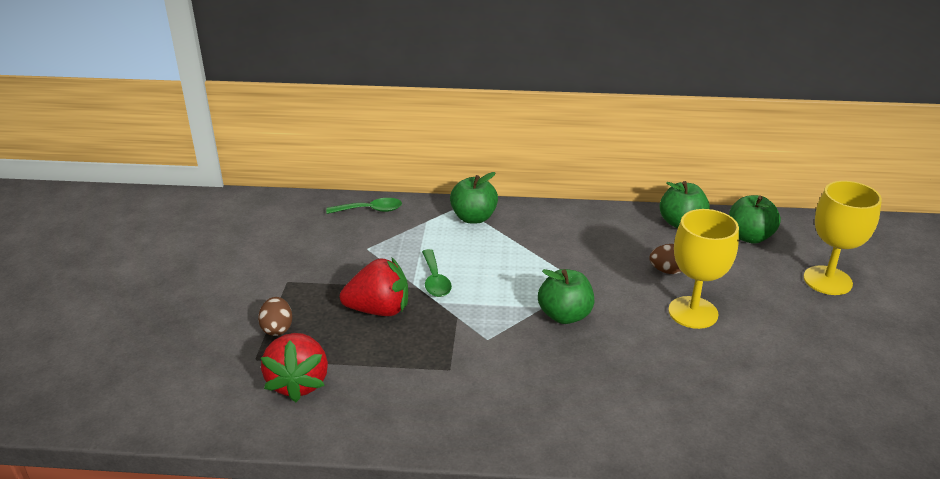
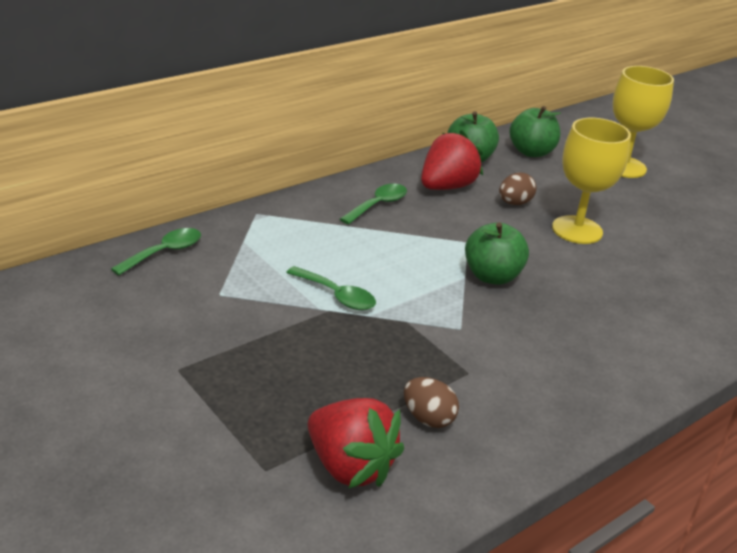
camera: 45 degrees left, 0 degrees up
(277, 328) = (243, 424): brown egg -> brown egg (428, 418)
(379, 310) = (324, 350): red strawberry -> red strawberry (446, 187)
(473, 218) = (287, 219): green apple -> none
(553, 231) = (378, 205): none -> green spoon

